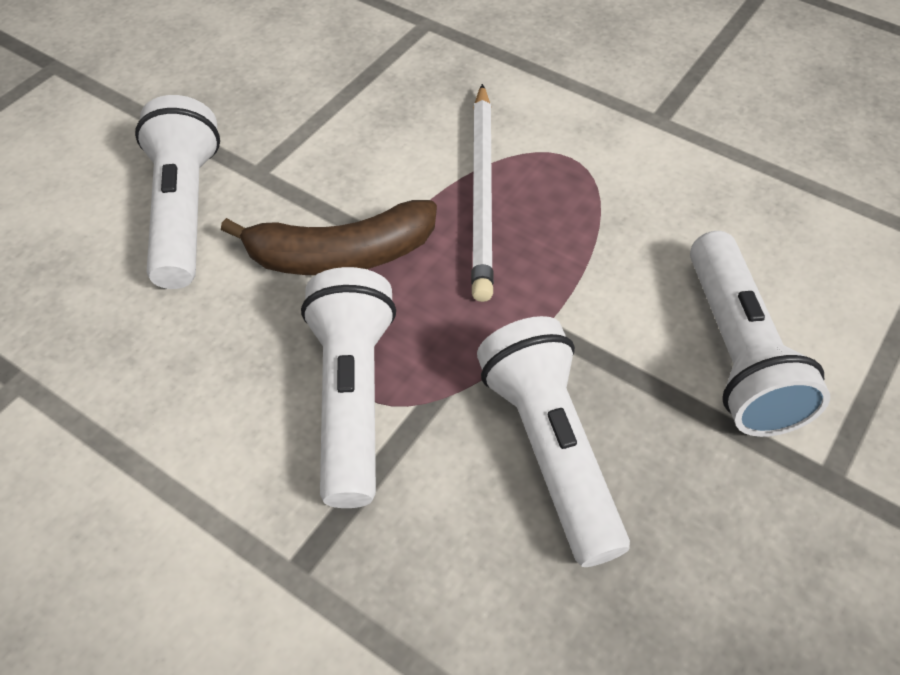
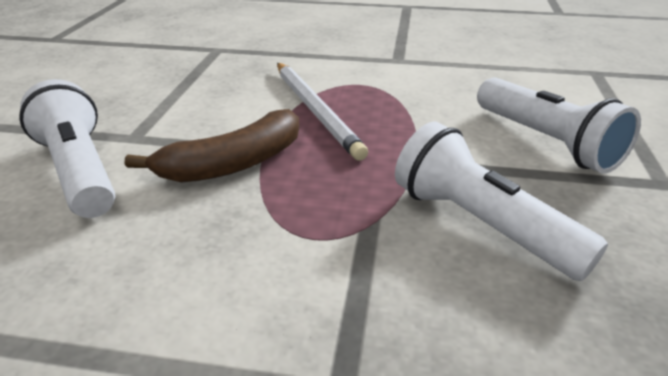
camera: 25 degrees left, 20 degrees down
(353, 397) = (304, 242): white flashlight -> none

